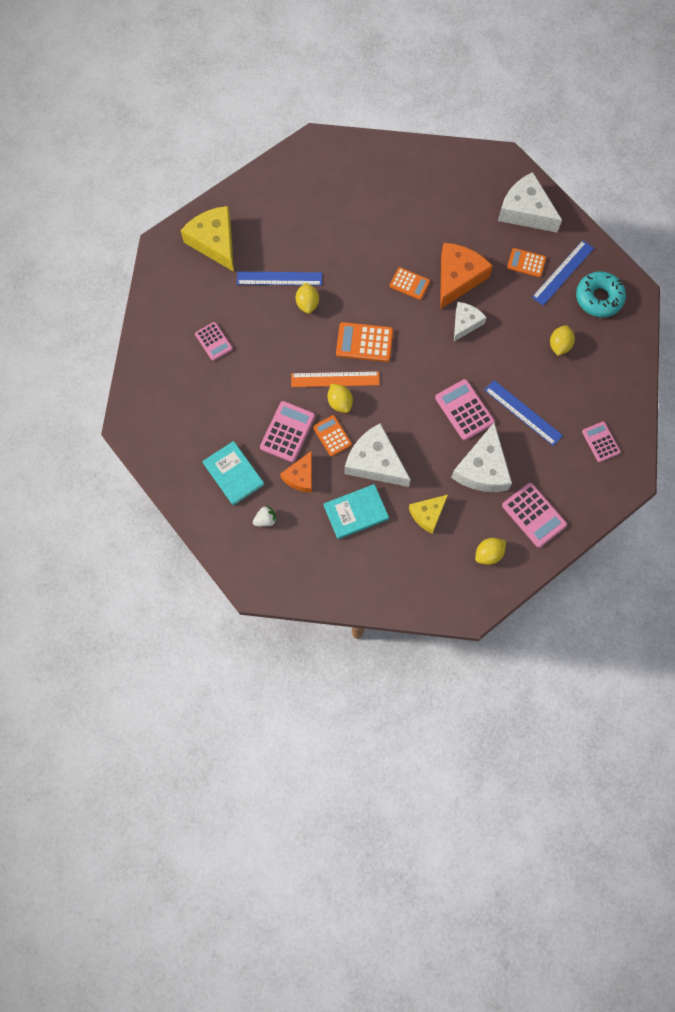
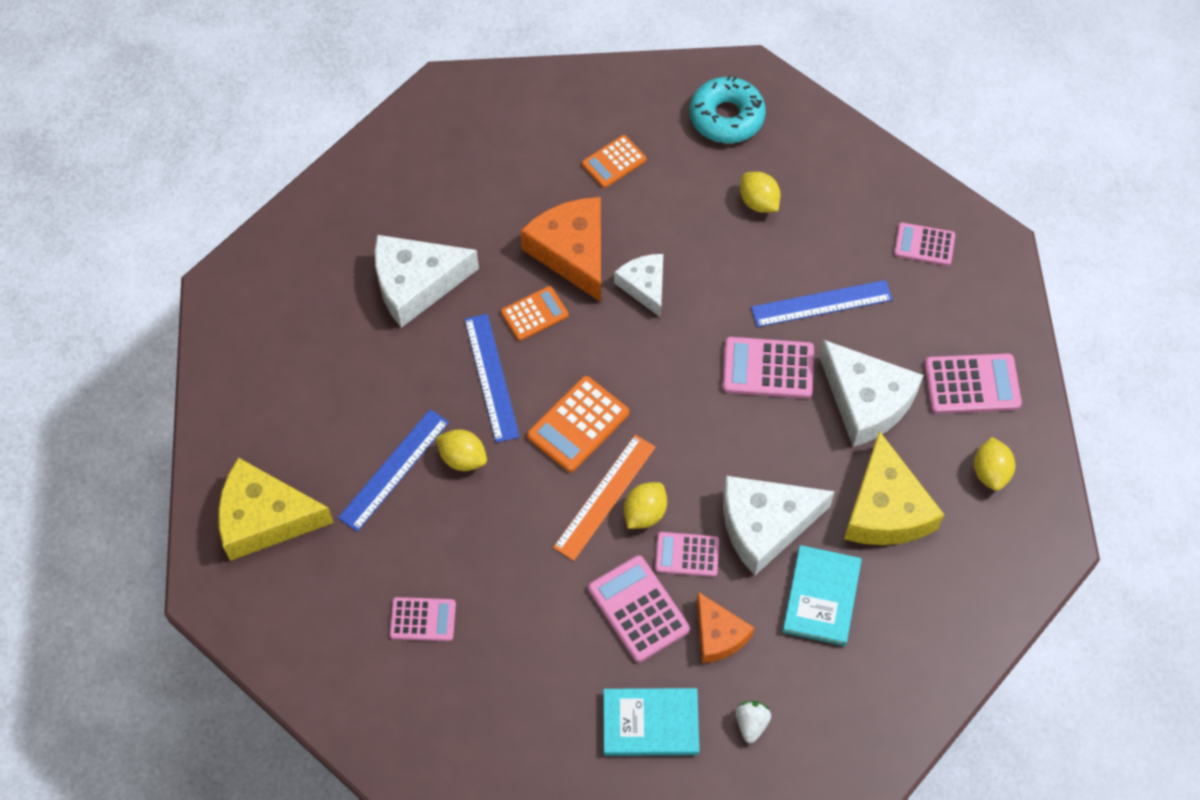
camera: 55 degrees left, 10 degrees down
(332, 436) = (687, 554): orange calculator -> pink calculator
(340, 403) = (644, 513): yellow lemon -> yellow lemon turned 60 degrees counterclockwise
(427, 514) = (885, 509): yellow cheese -> yellow cheese, size x1.67
(525, 211) = (539, 114): white cheese -> white cheese (416, 284)
(563, 272) = (660, 131): blue ruler -> blue ruler (491, 377)

